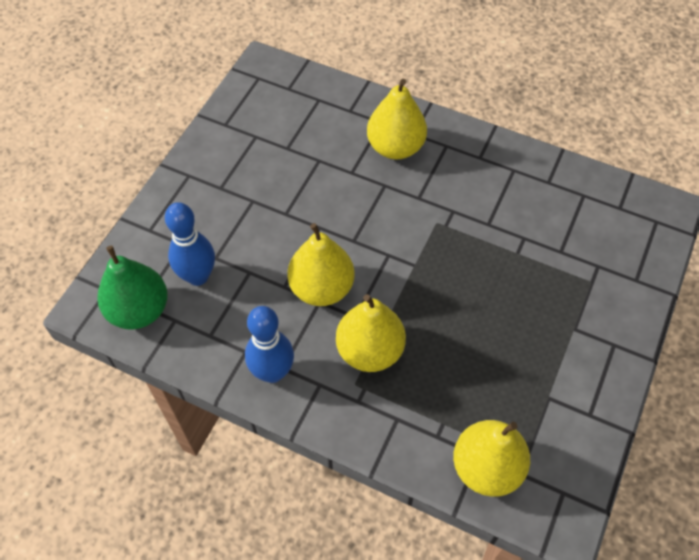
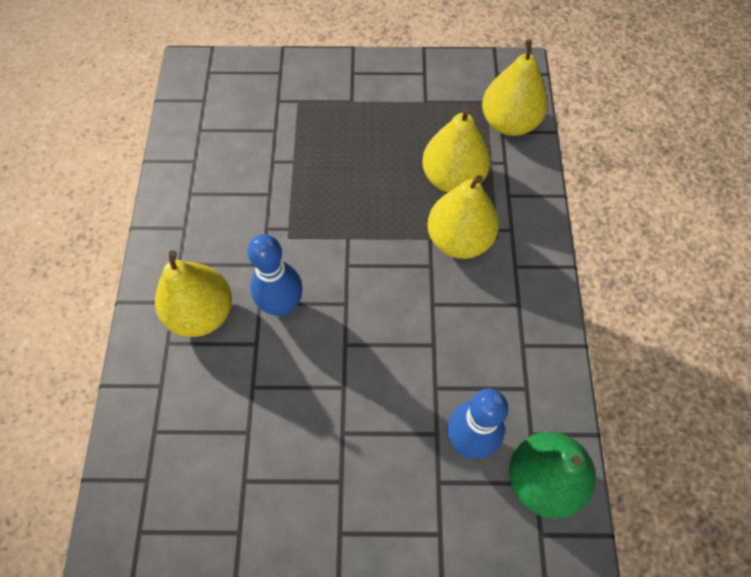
camera: 115 degrees left, 5 degrees up
(272, 372) = (528, 310): blue bowling pin -> blue bowling pin (282, 305)
(321, 288) = (417, 308): yellow pear -> yellow pear (452, 178)

